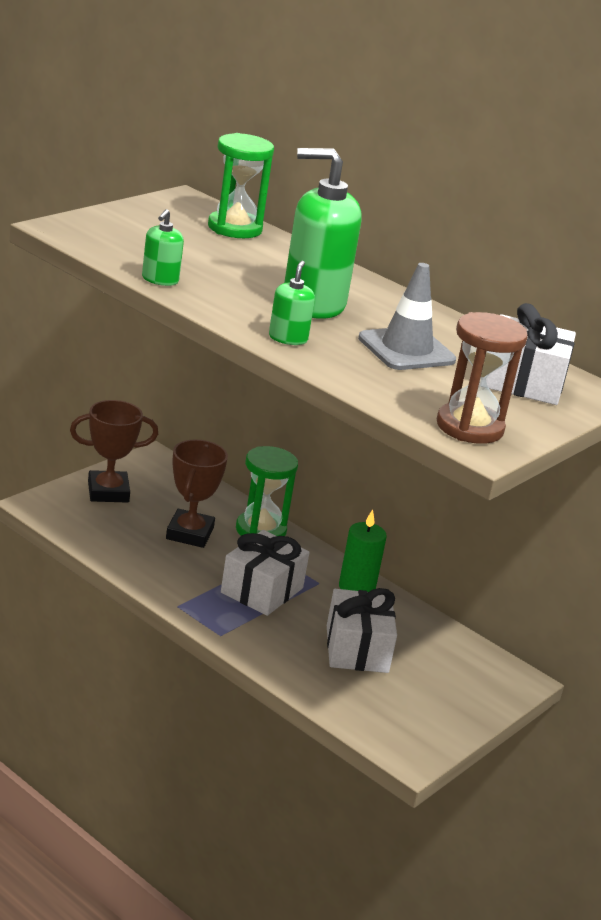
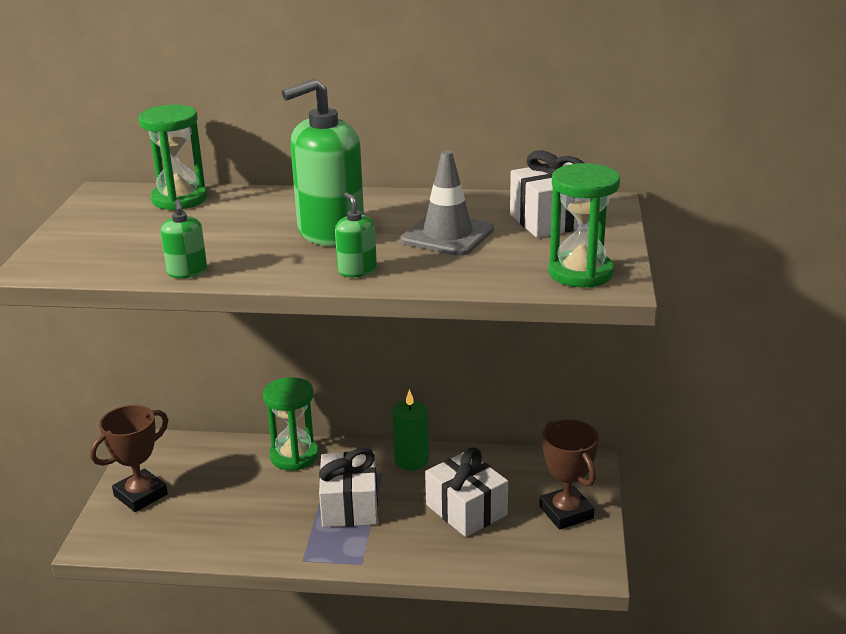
camera: 30 degrees left, 0 degrees up
(189, 533) = (244, 492): brown trophy -> brown trophy (566, 512)
(469, 427) = (580, 273): brown hourglass -> green hourglass

